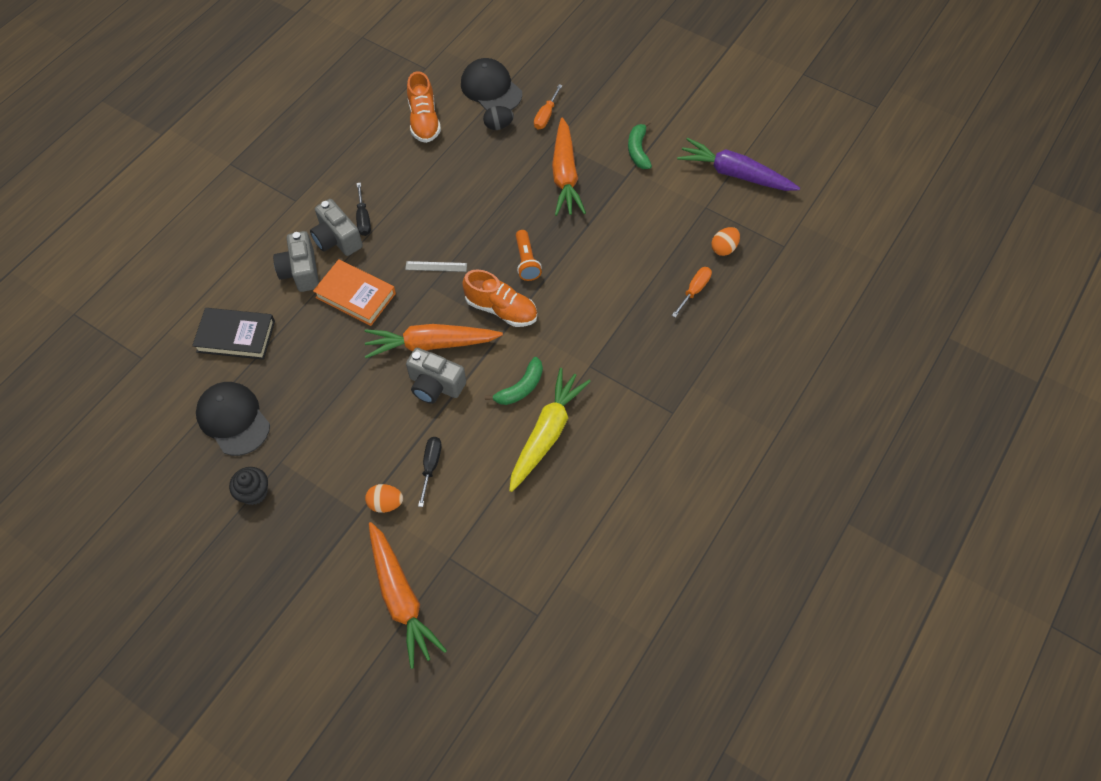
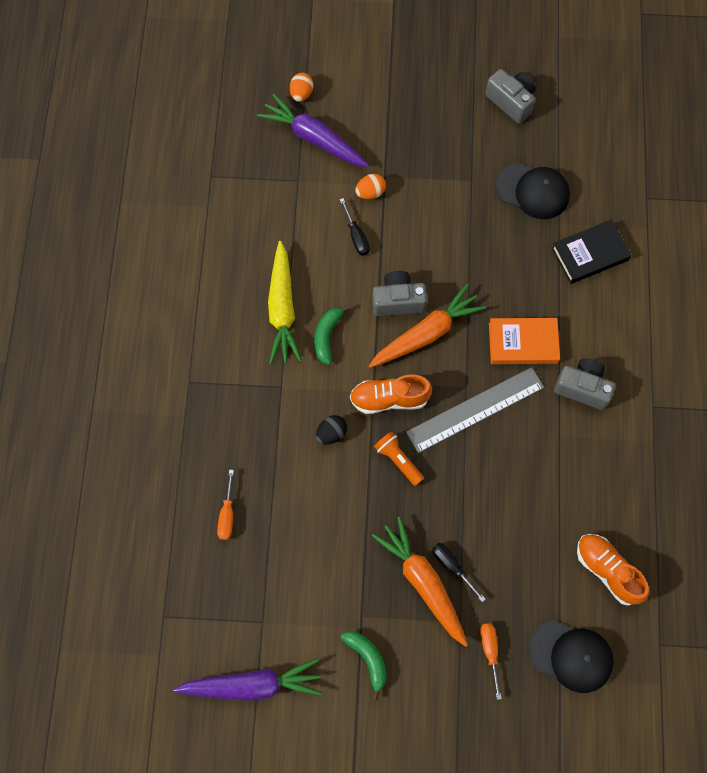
camera: 150 degrees right, 10 degrees up
(254, 492) = (472, 150): black cupcake -> none
(301, 271) = (587, 339): grey camera -> grey camera (511, 101)
(363, 218) = (577, 422): black screwdriver -> black screwdriver (452, 567)
(401, 598) = (314, 138): orange carrot -> purple carrot
(436, 266) = (475, 409): grey ruler -> grey ruler, size x2.30
(498, 126) = (529, 608): black egg -> black egg (331, 433)
(724, 248) = (221, 580): orange egg -> orange egg (301, 93)

